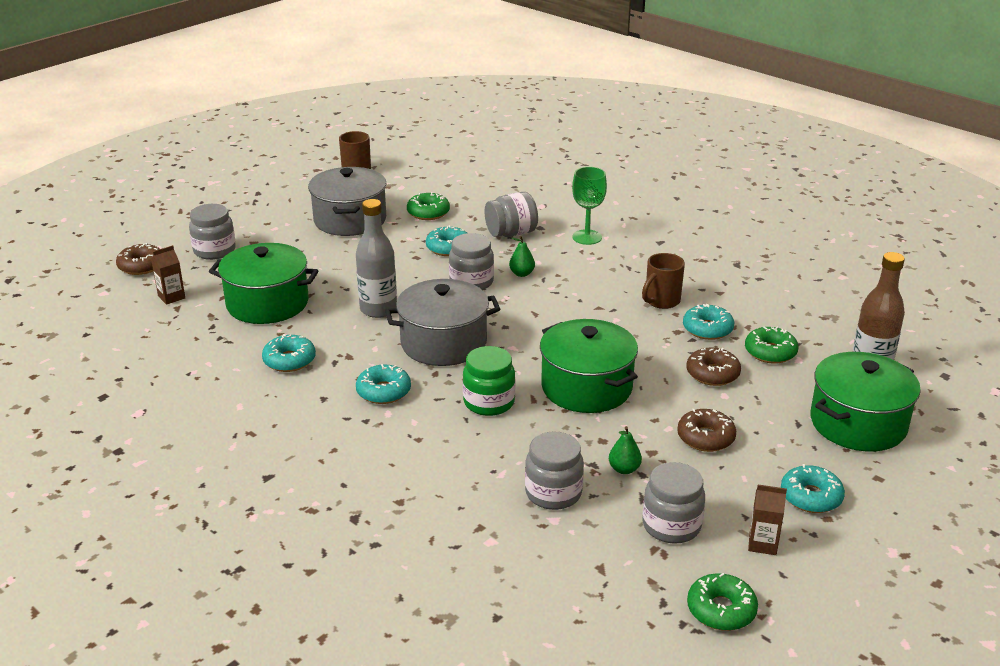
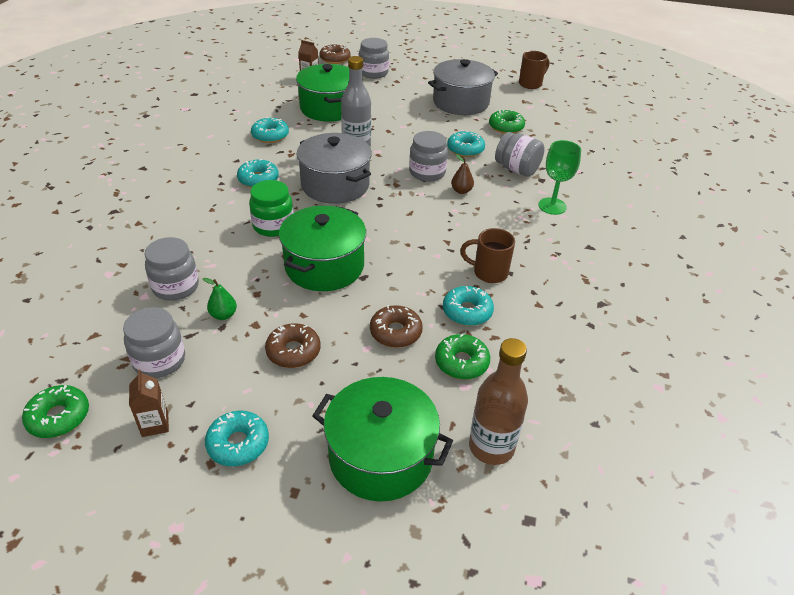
camera: 60 degrees right, 10 degrees up
(521, 274) = (461, 191): green pear -> brown pear

